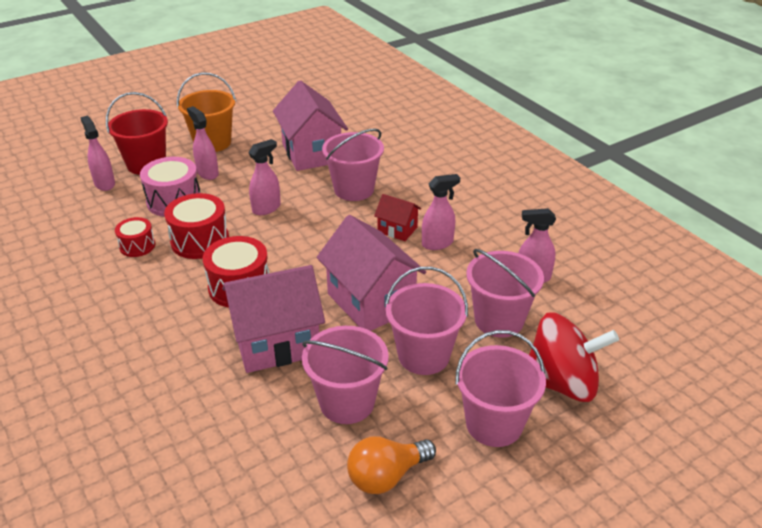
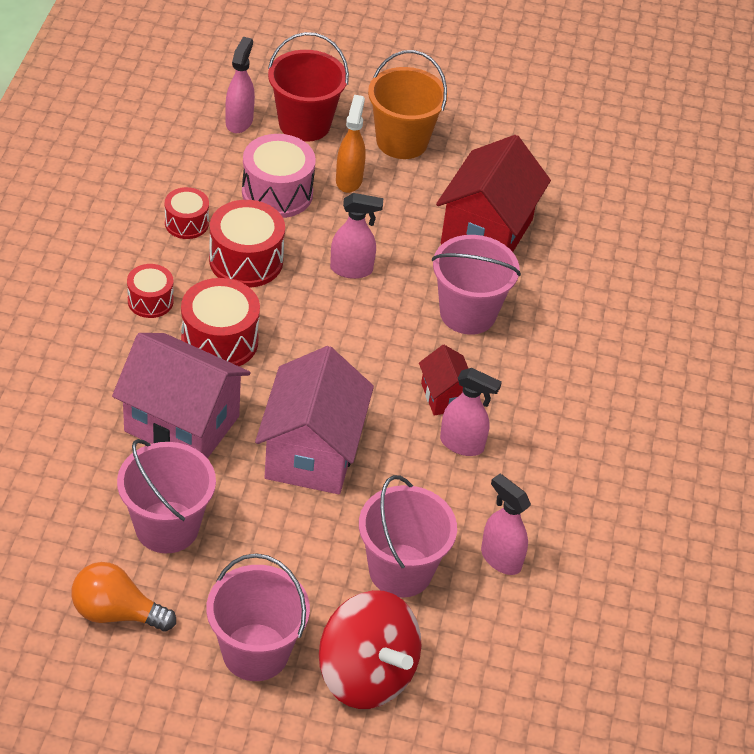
camera: 40 degrees right, 10 degrees up
(167, 296) = (150, 301): none -> red drum
(207, 173) = (349, 180): pink spray bottle -> orange spray bottle
(311, 153) = (486, 232): pink house -> red house
(423, 356) = (284, 543): pink bucket -> none

